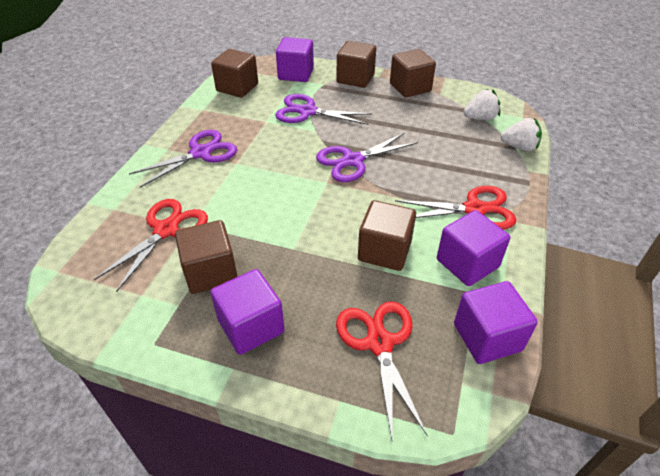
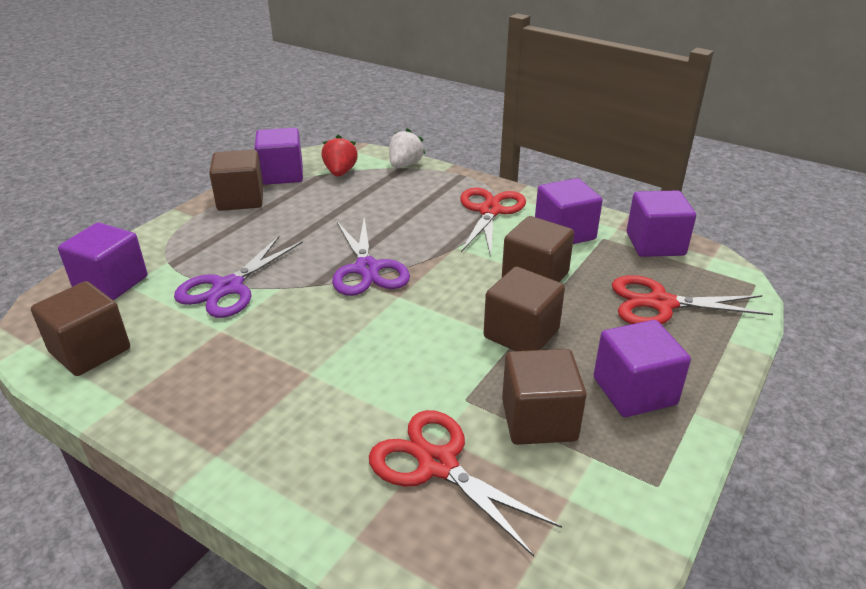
camera: 75 degrees left, 10 degrees down
(201, 153) = (258, 411): purple scissors -> none
(355, 78) = (179, 234): brown cube -> brown cube (521, 334)
(456, 94) = (282, 175): none -> purple cube
(480, 118) = (340, 172): white strawberry -> red strawberry

